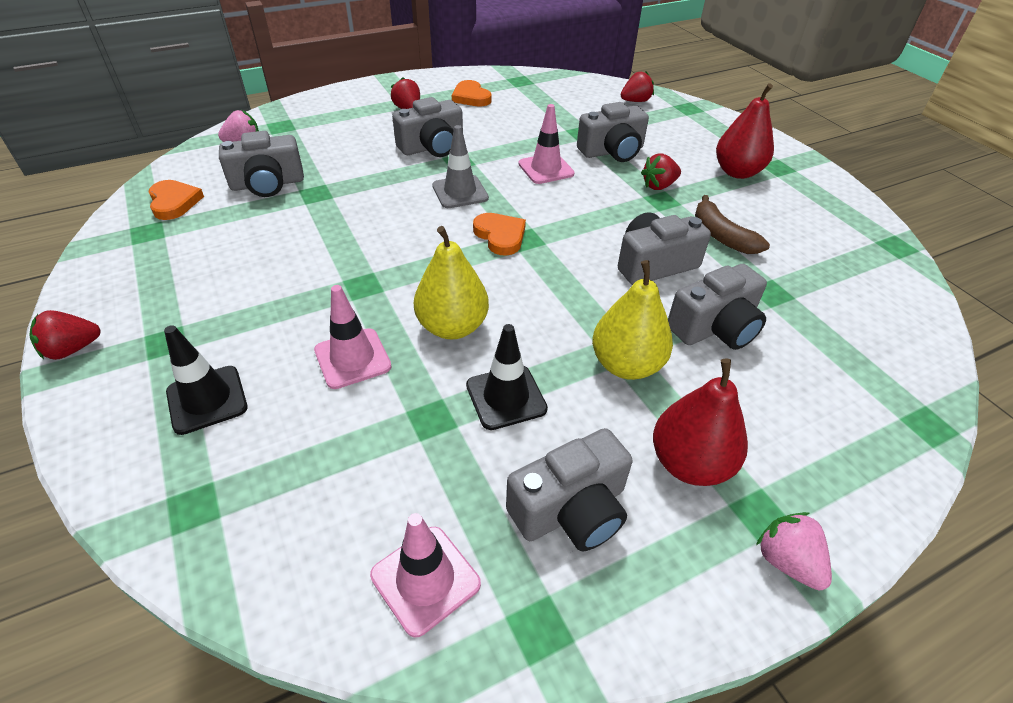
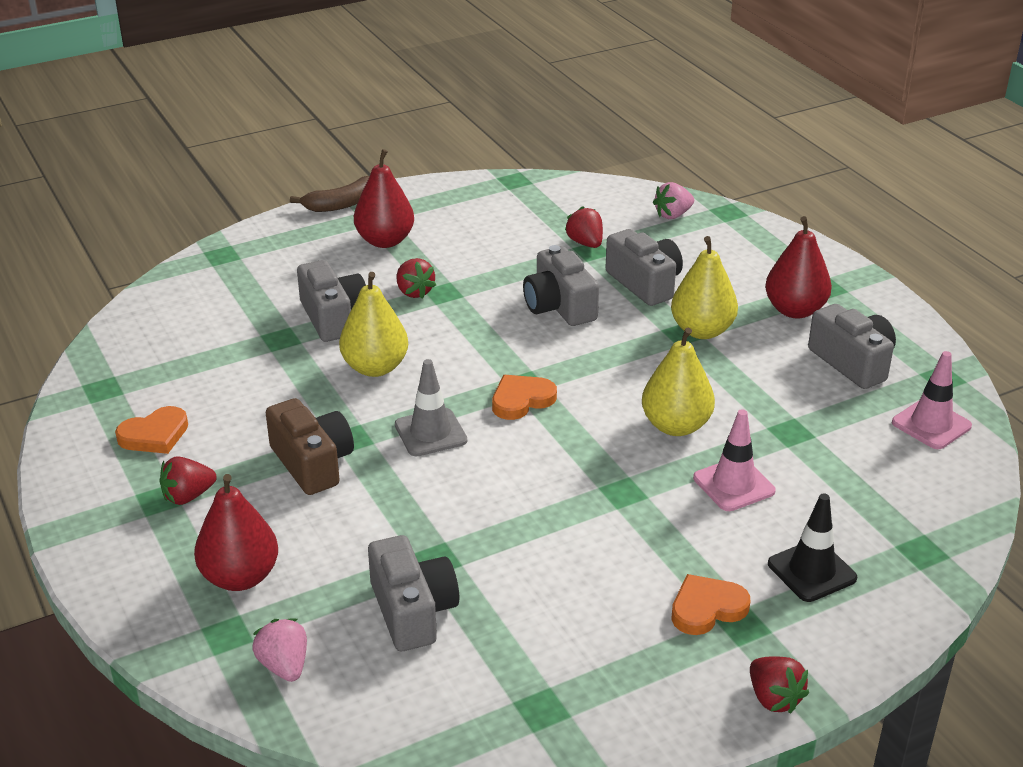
camera: 90 degrees left, 10 degrees down
(174, 202) = (465, 701): orange heart -> orange heart (707, 608)
(327, 127) = (240, 577): none -> red pear
(432, 147) = (312, 463): grey camera -> brown camera
(506, 397) = (756, 392): black traffic cone -> none
(546, 169) = (375, 367): pink traffic cone -> yellow pear
(635, 101) = (195, 292): red strawberry -> red strawberry (585, 243)
(721, 236) = (508, 264): brown banana -> brown banana (341, 204)
(787, 561) = (859, 283): pink strawberry -> pink strawberry (673, 215)

